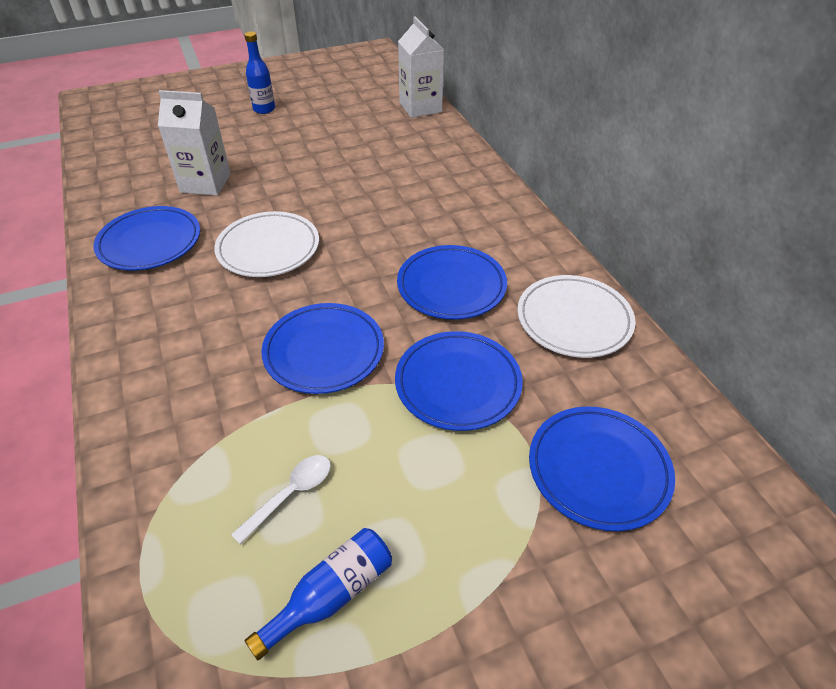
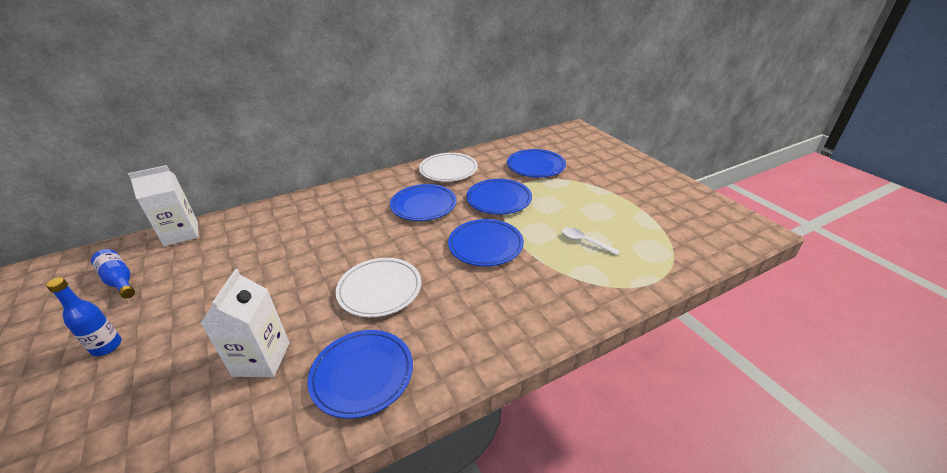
camera: 95 degrees left, 10 degrees down
(331, 595) = (625, 223): blue bottle -> blue bottle (119, 280)

